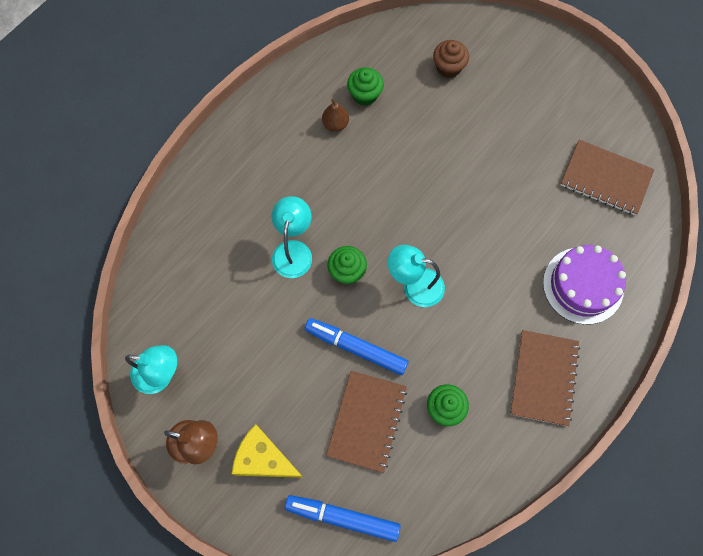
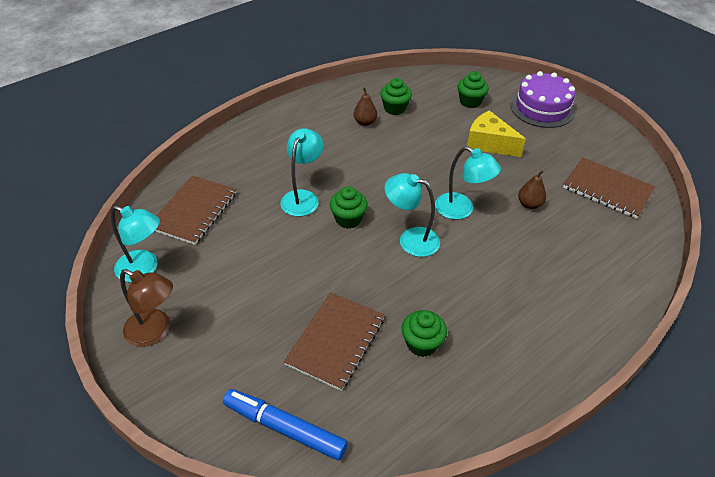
camera: 10 degrees right, 25 degrees down
(264, 459) = (218, 356): yellow cheese -> yellow cheese (489, 143)
(356, 348) = (341, 278): blue marker -> none
(448, 67) = (470, 102): brown cupcake -> green cupcake
(459, 236) = (461, 210): none -> turquoise lamp
(527, 215) = (529, 204): none -> brown pear
(543, 378) = (533, 334): brown notebook -> brown notebook (194, 211)
(583, 285) = (581, 264): purple cake -> purple cake (542, 108)

